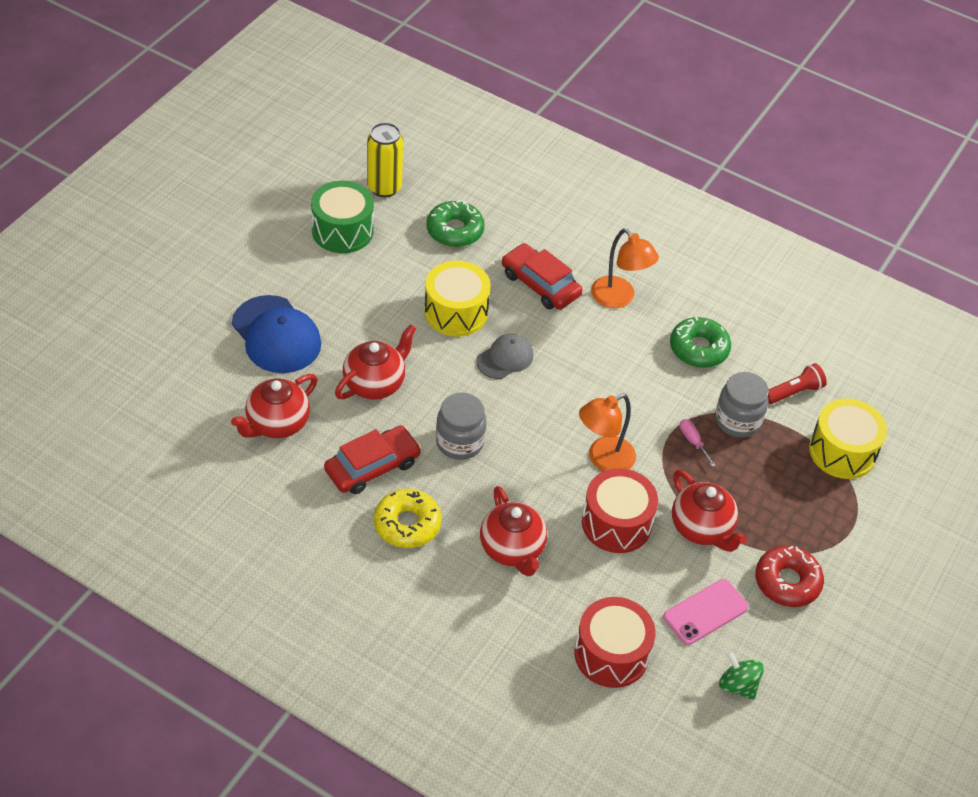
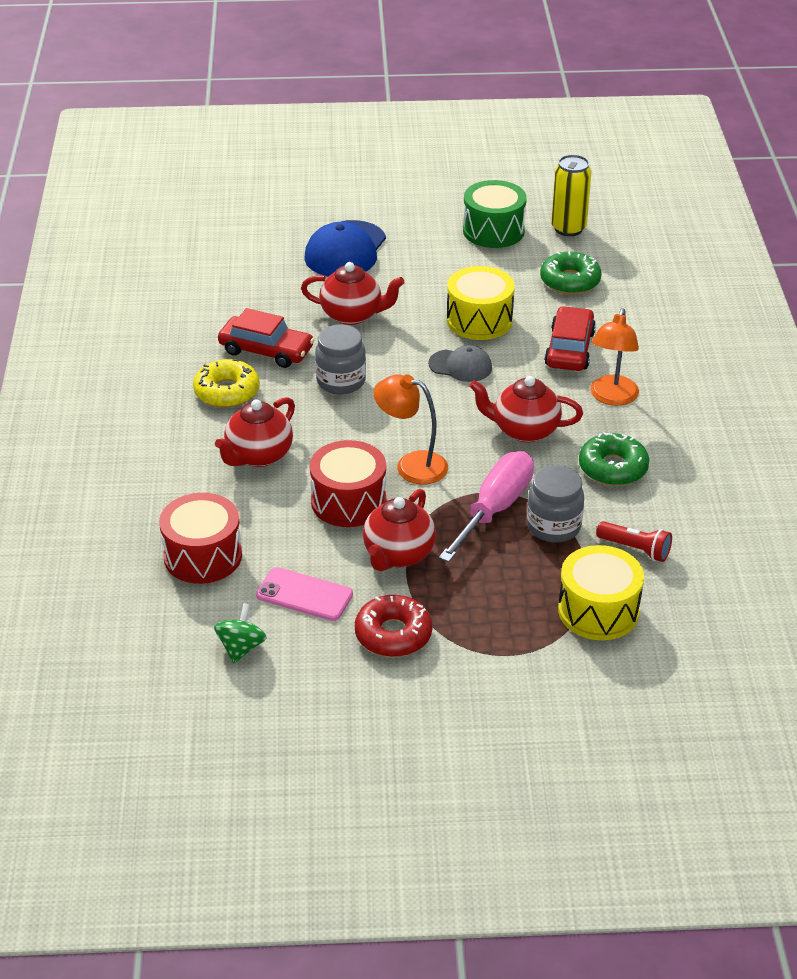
camera: 60 degrees right, 10 degrees down
(277, 424) = (258, 289): red teapot -> red teapot (524, 430)
(693, 441) = (495, 509): pink screwdriver -> pink screwdriver, size x2.50

